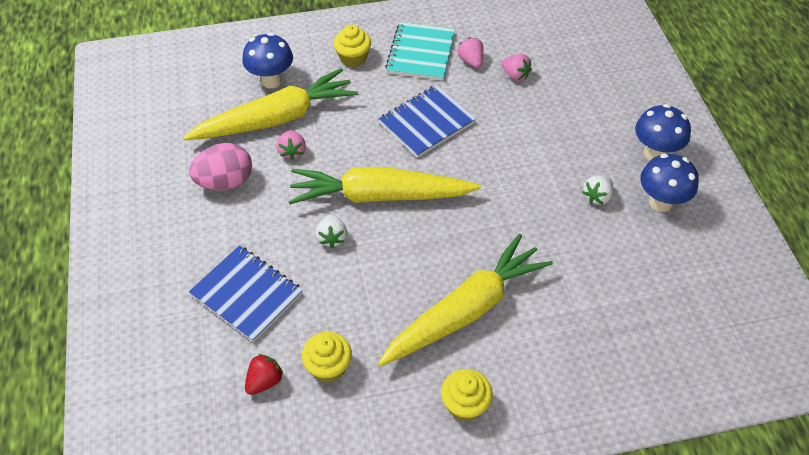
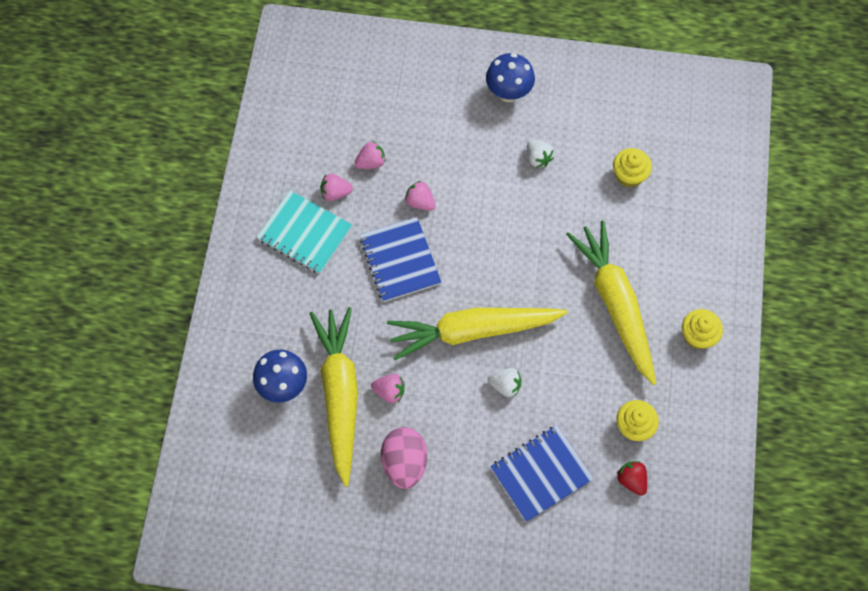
camera: 70 degrees left, 15 degrees up
(353, 58) = (284, 298): yellow cupcake -> yellow cupcake (629, 175)
(379, 196) = (472, 331): yellow carrot -> yellow carrot turned 60 degrees clockwise
(495, 120) = (420, 202): none -> pink strawberry
(660, 202) = (561, 114): blue mushroom -> none

